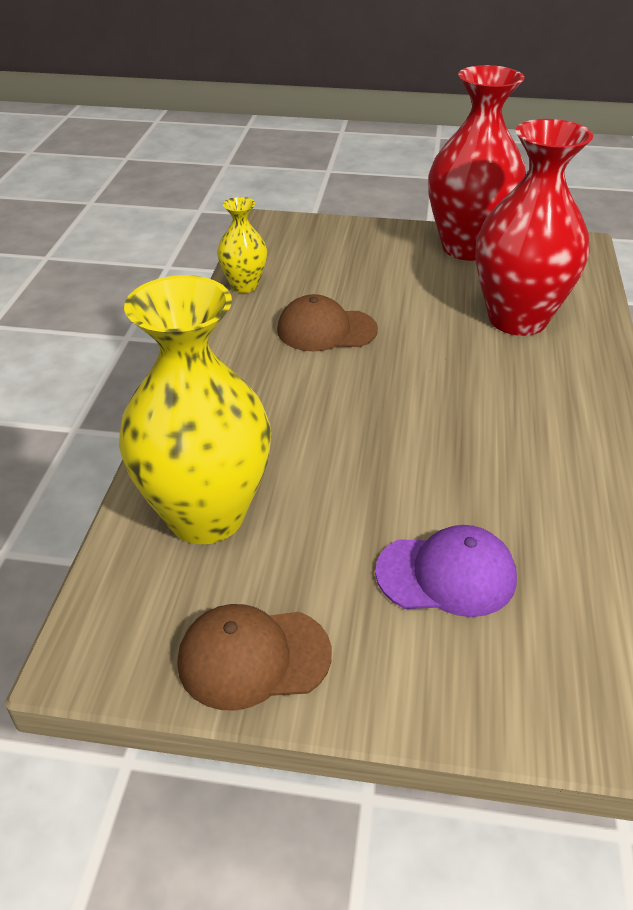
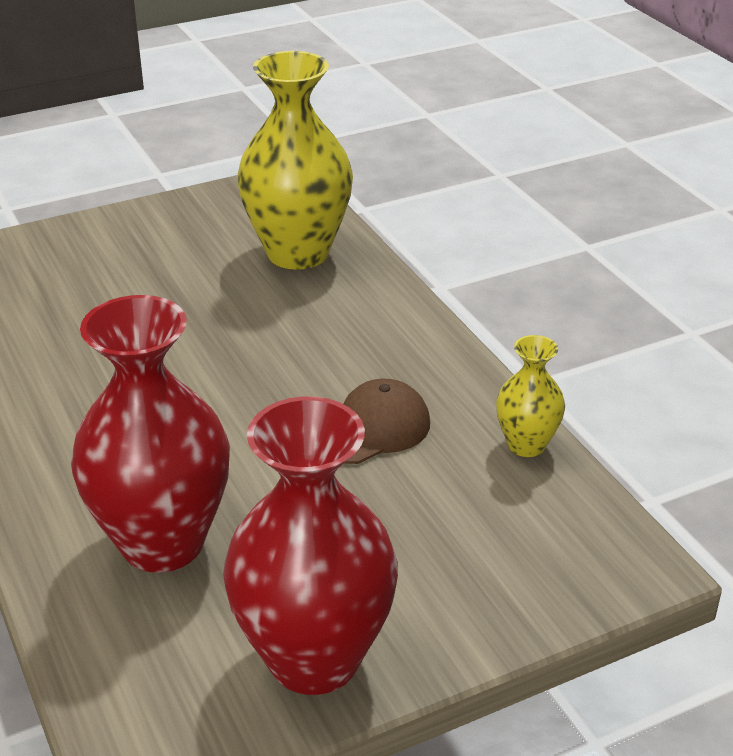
camera: 145 degrees right, 5 degrees down
(253, 657) = (192, 211): brown cap -> none
(446, 575) = (100, 284): purple cap -> none

